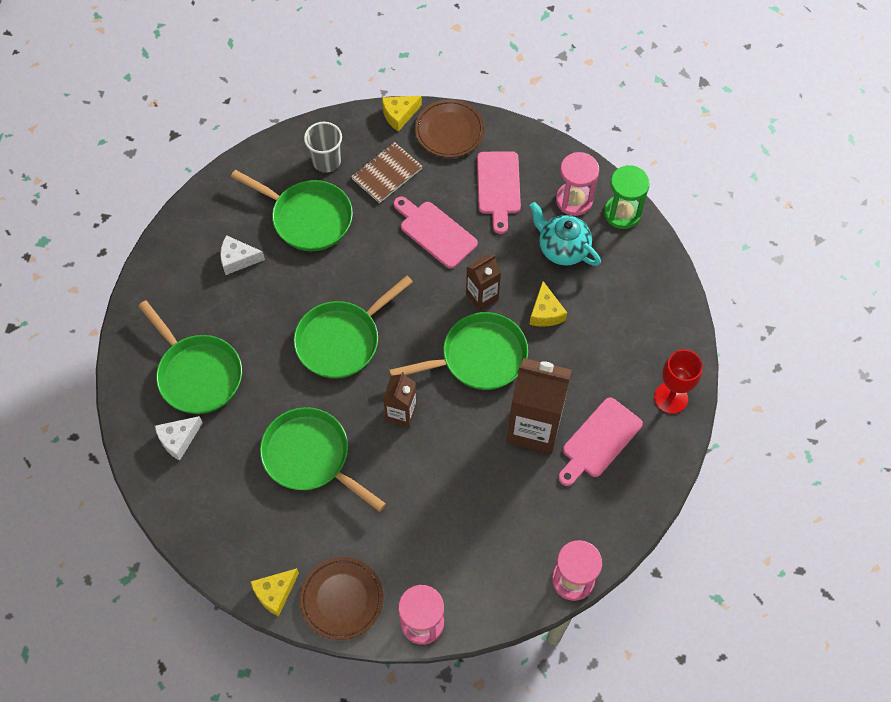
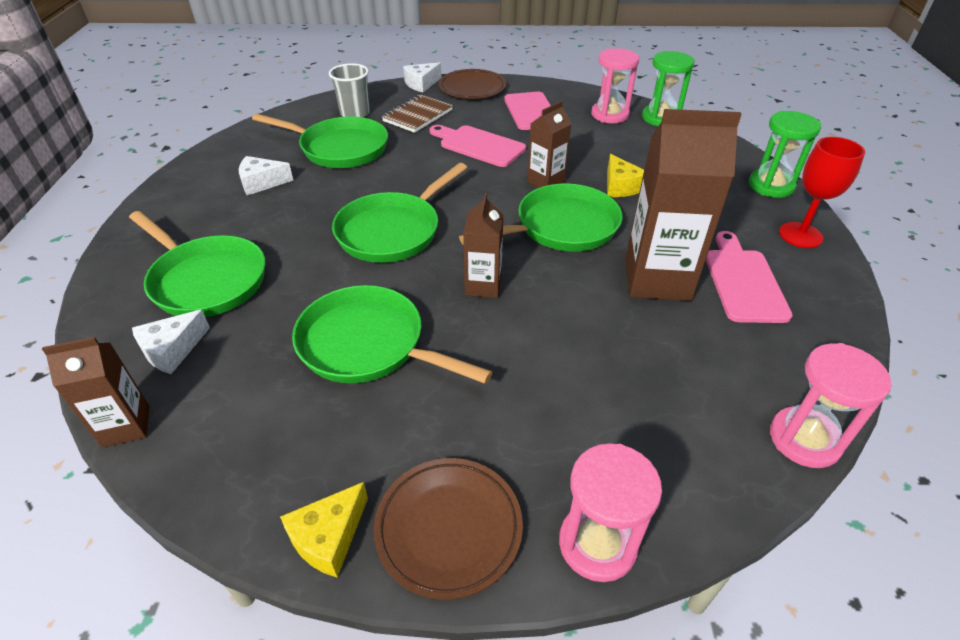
camera: 10 degrees left, 20 degrees down
(156, 498) = (126, 426): none -> brown carton
(399, 115) = (421, 84): yellow cheese -> white cheese
(562, 249) = (614, 143): turquoise teapot -> none
(599, 441) = (743, 281): pink cutting board -> pink cutting board turned 150 degrees clockwise
(678, 332) = (771, 186): none -> green hourglass

